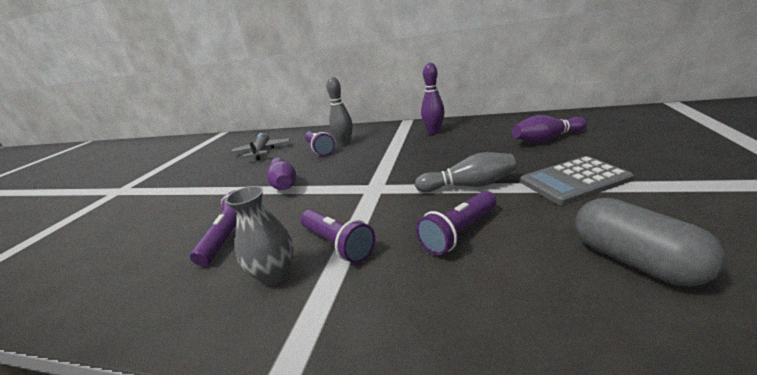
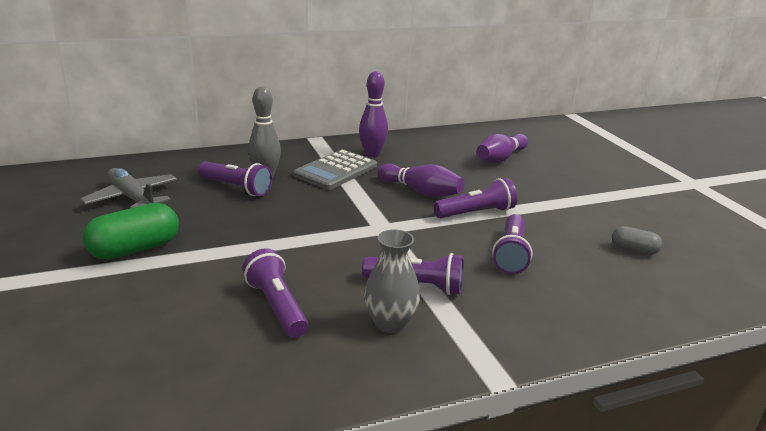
camera: 40 degrees left, 0 degrees up
(222, 181) = (135, 249): none -> green capsule
(284, 183) = (252, 238): purple bowling pin -> purple bowling pin (421, 191)
(468, 185) = (476, 213): grey bowling pin -> purple flashlight
(574, 180) = (556, 198): grey calculator -> grey calculator (336, 170)
(634, 260) = (634, 250): grey capsule -> grey capsule, size x0.56

